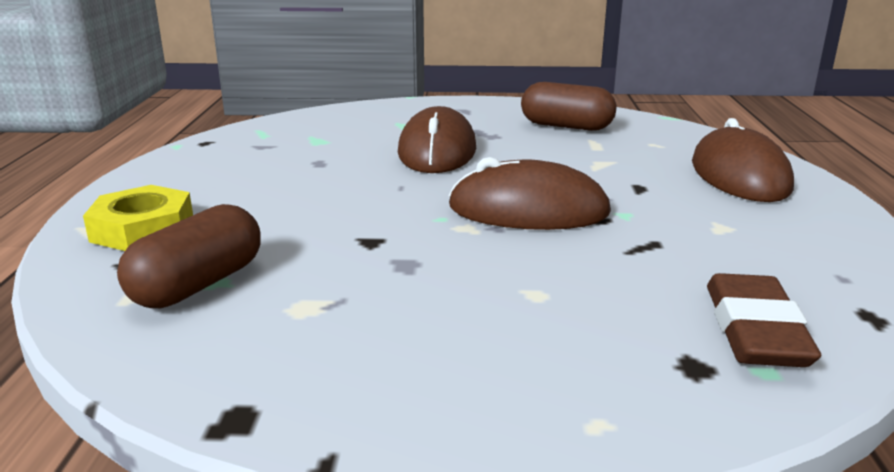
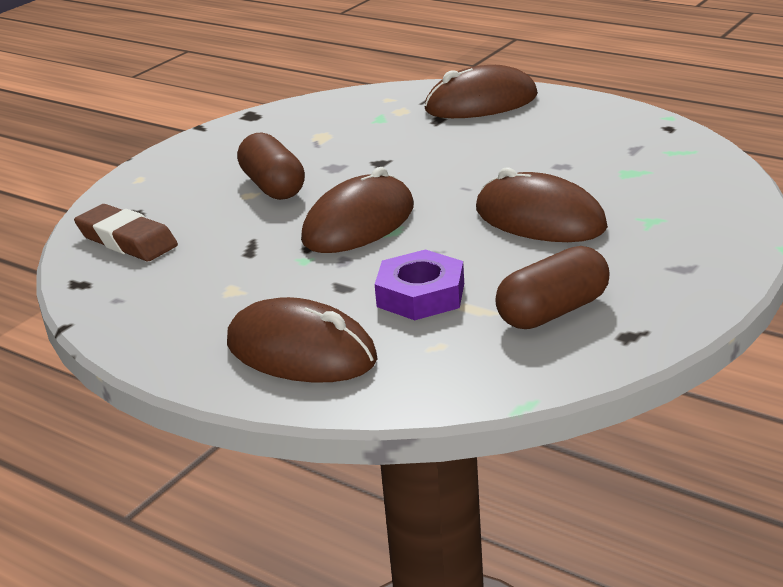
camera: 125 degrees right, 5 degrees up
(143, 229) = (481, 103): yellow nut -> brown mouse
(198, 285) = (381, 114): brown capsule -> brown capsule (273, 186)
(606, 160) = (420, 295): none -> purple nut

